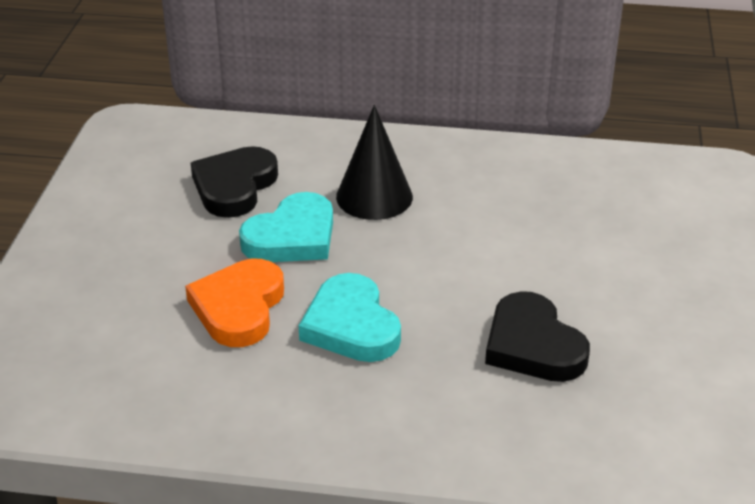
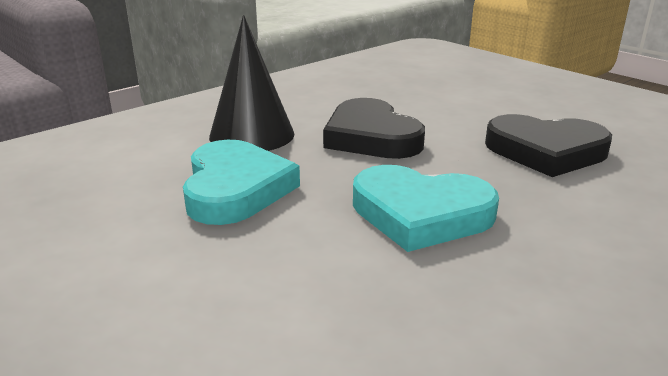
camera: 50 degrees left, 10 degrees down
(234, 186) = (100, 185): black heart -> black heart (371, 137)
(239, 307) = (297, 266): orange heart -> none

